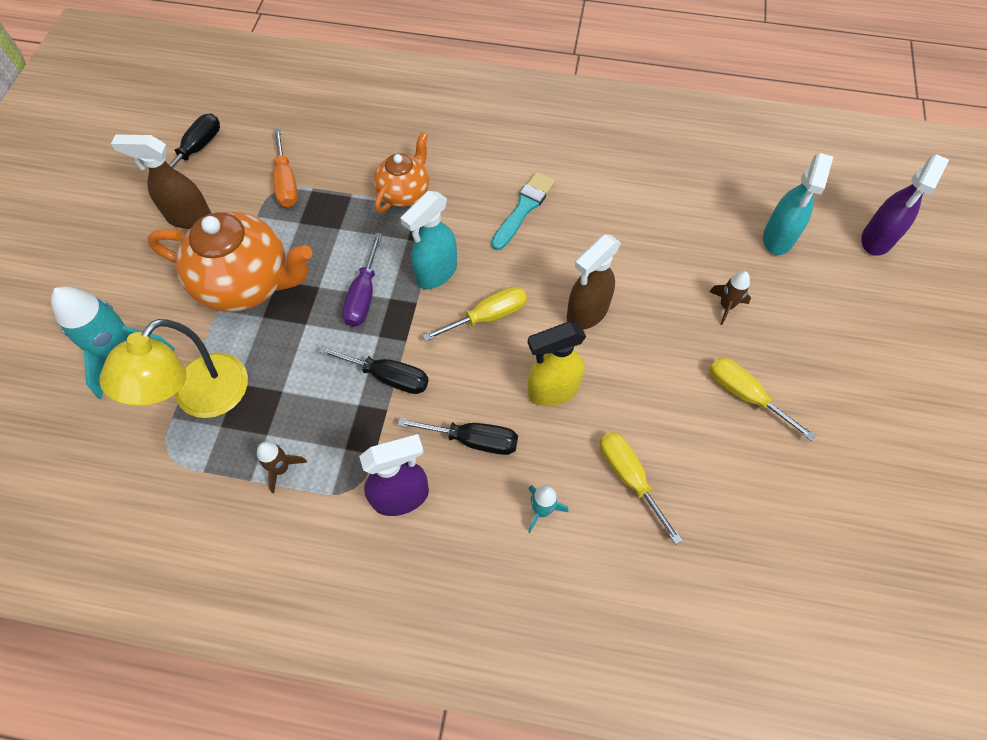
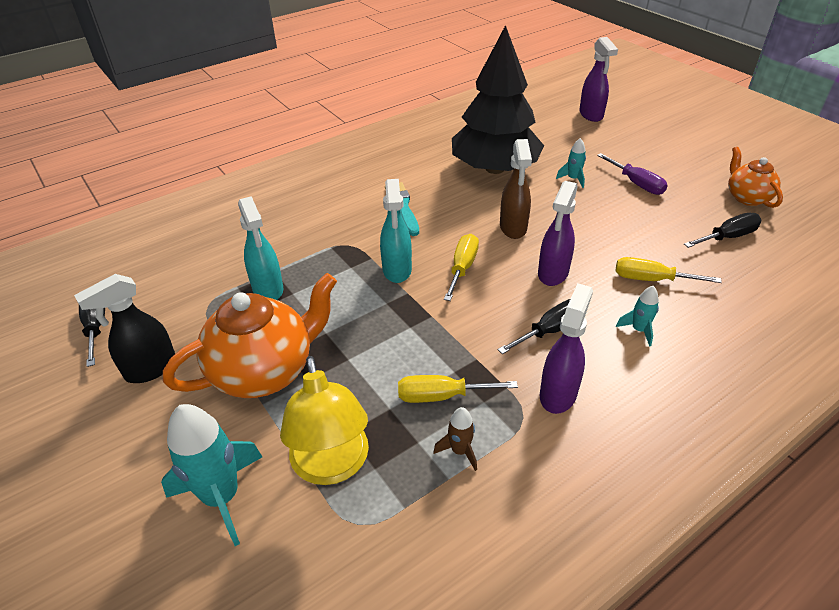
camera: 45 degrees left, 20 degrees down
(189, 217) = (150, 369): brown spray bottle -> black spray bottle
(286, 183) = (210, 296): orange screwdriver -> none
(363, 295) = (366, 314): purple screwdriver -> purple screwdriver (636, 184)
(388, 377) = (450, 342): black screwdriver -> black screwdriver (728, 237)
(404, 193) = (312, 246): orange teapot -> orange teapot (747, 197)
(552, 390) = (552, 273): yellow spray bottle -> purple spray bottle
(666, 230) = (495, 168): none -> black tree
(726, 306) = (573, 179): brown rocket -> turquoise rocket
(744, 395) = (639, 206): yellow screwdriver -> yellow screwdriver (441, 396)
(778, 238) = (550, 139): turquoise spray bottle -> turquoise spray bottle (268, 289)

